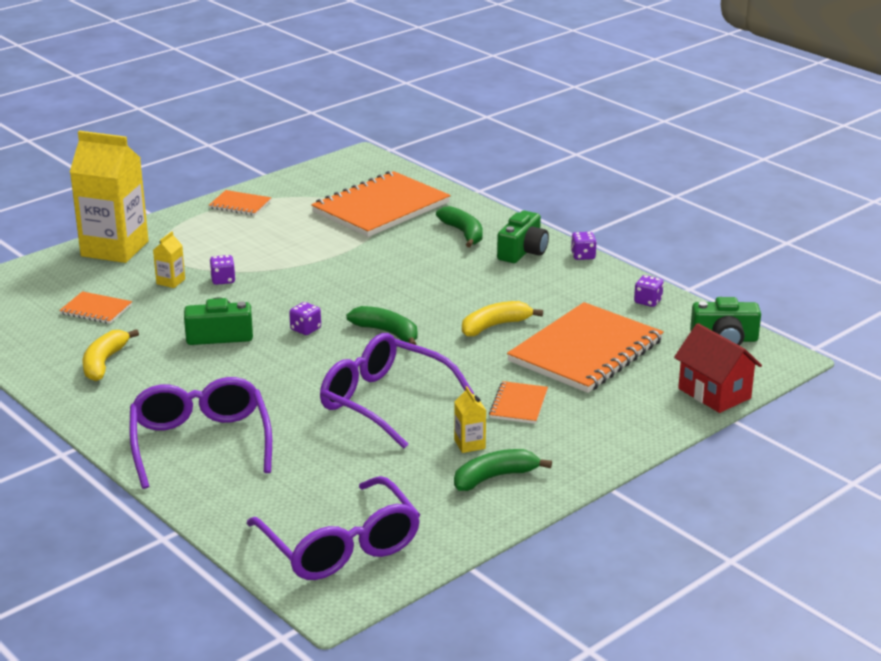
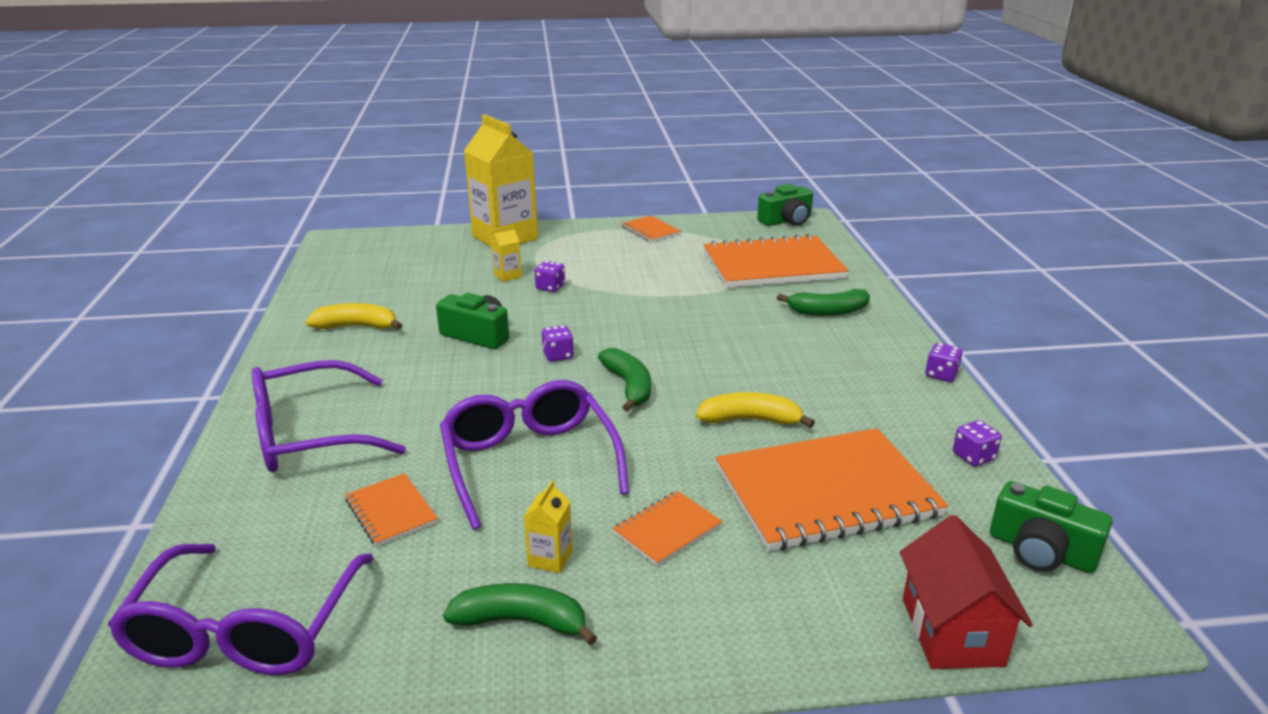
camera: 35 degrees right, 0 degrees up
(96, 310) = (419, 280): orange notebook -> orange notebook (391, 511)
(104, 363) = (357, 327): yellow banana -> yellow banana turned 45 degrees clockwise
(200, 443) = (311, 435): purple glasses -> purple glasses turned 135 degrees counterclockwise
(463, 233) = (828, 311): green banana -> green banana turned 75 degrees clockwise
(523, 251) = (873, 349): green camera -> green camera (786, 221)

